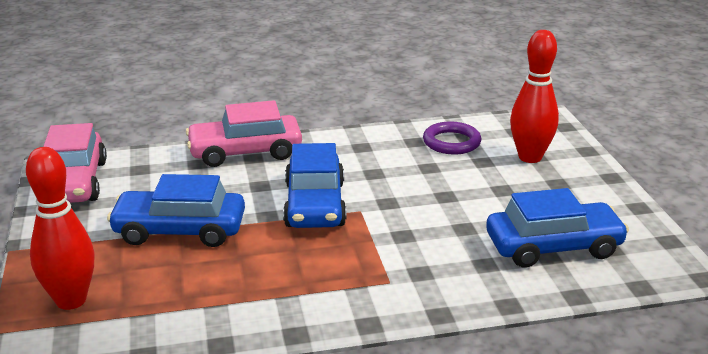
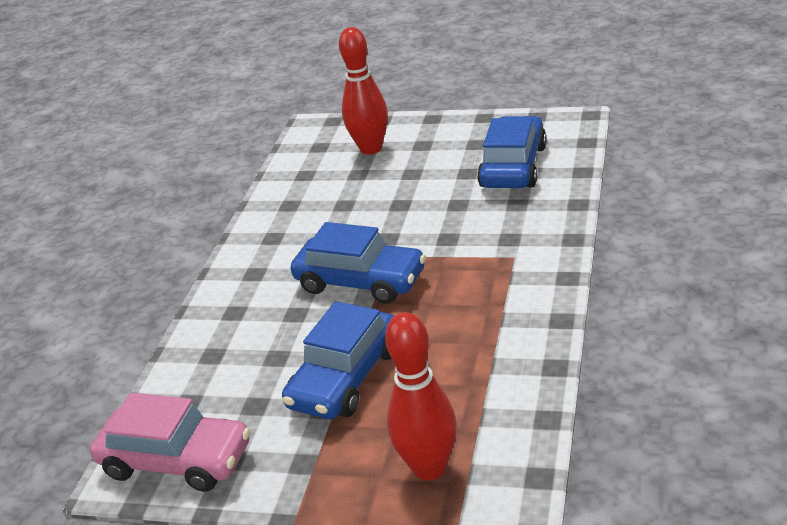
camera: 60 degrees left, 5 degrees up
(245, 152) = (218, 316): pink car -> none
(451, 142) = (310, 184): purple ring -> none

